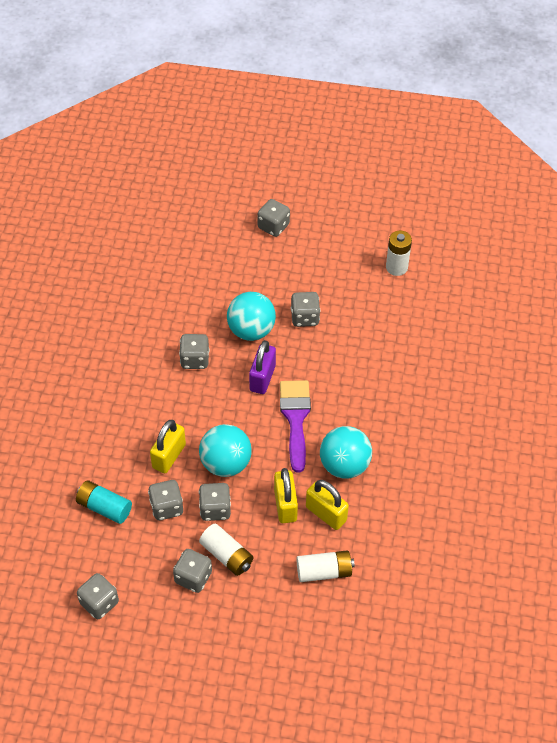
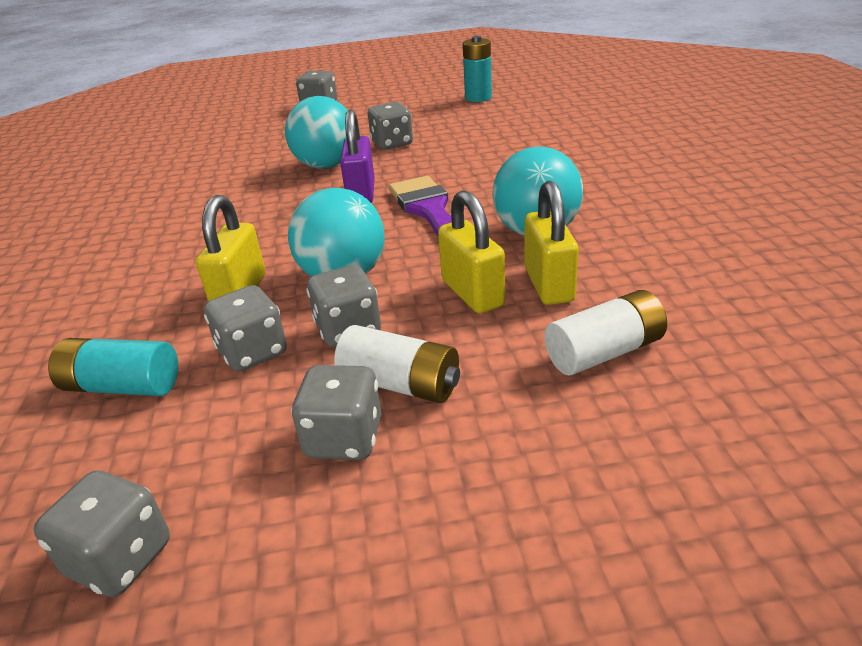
camera: 15 degrees left, 20 degrees down
(195, 359) = (254, 201): grey dice -> none
(326, 514) = (548, 284): yellow padlock -> yellow padlock turned 60 degrees clockwise
(396, 267) = (478, 98): white battery -> turquoise battery

